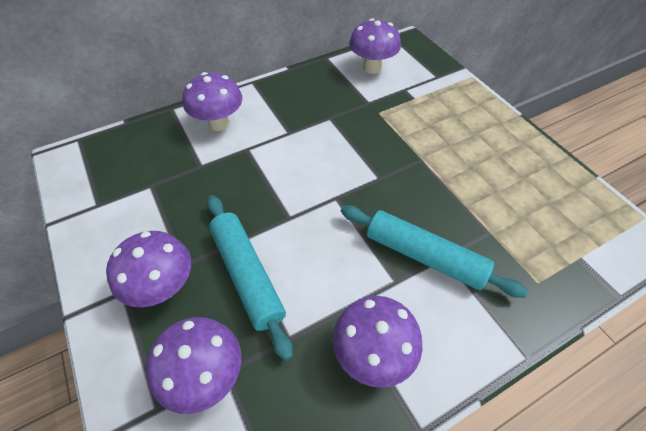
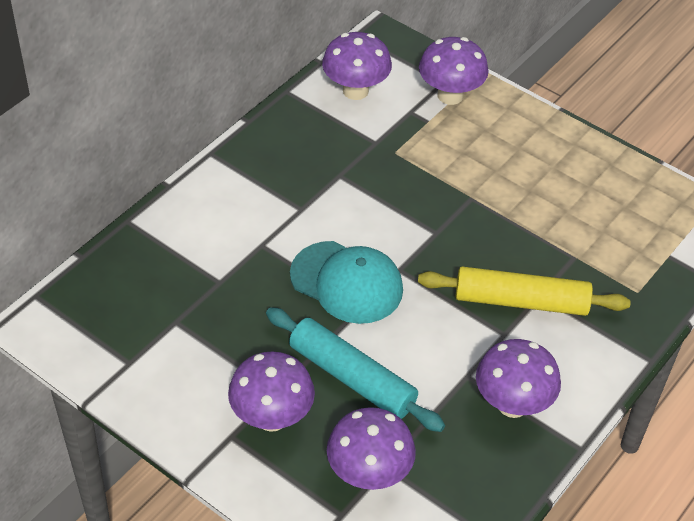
camera: 25 degrees left, 5 degrees down
(219, 123) = (205, 223): purple mushroom -> purple mushroom (450, 95)
(290, 195) = (347, 282): none -> turquoise cap
(424, 256) = (521, 301): turquoise rolling pin -> yellow rolling pin

